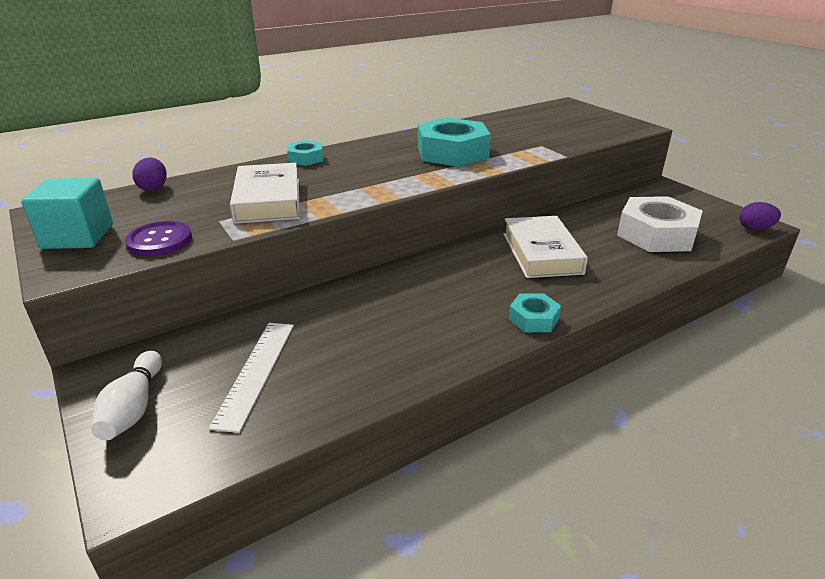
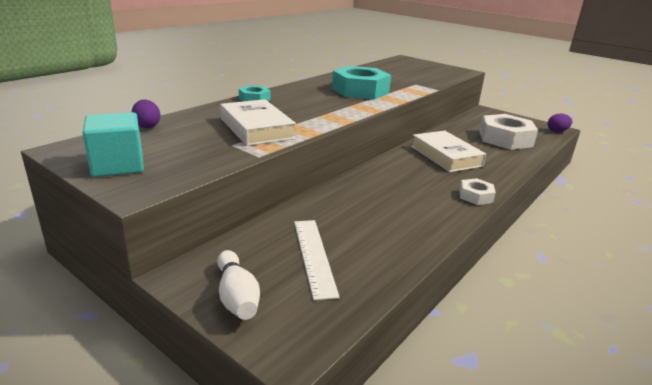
camera: 20 degrees left, 5 degrees down
(159, 241) = (197, 162): purple button -> none
(533, 319) = (475, 196): turquoise nut -> white nut

